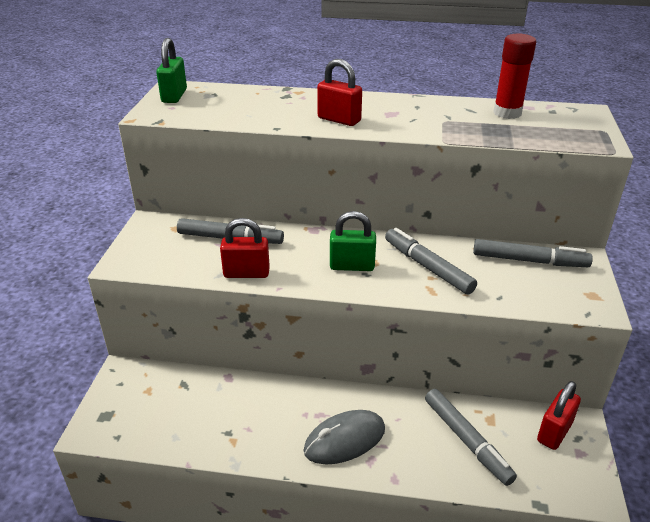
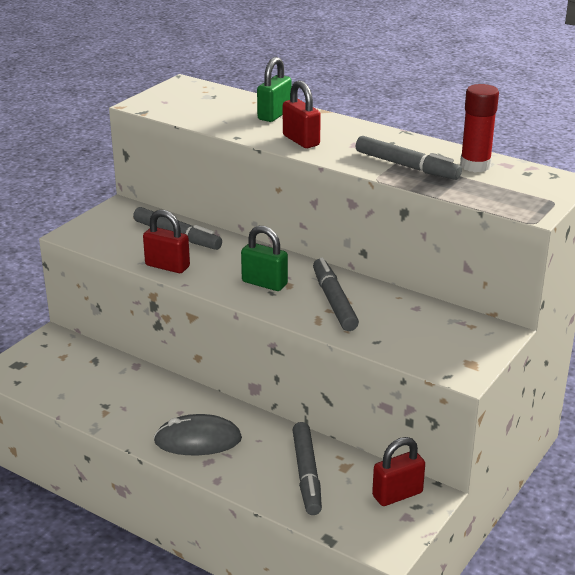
camera: 25 degrees right, 5 degrees down
(174, 96) = (176, 91): green padlock -> green padlock (274, 115)
(529, 261) = (440, 321): grey marker -> grey marker (407, 166)

